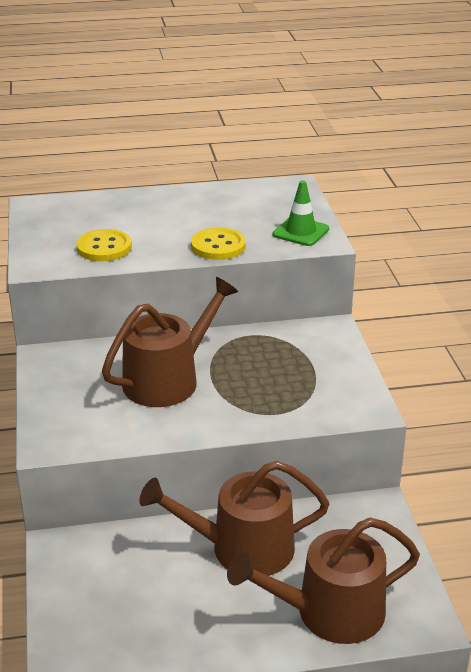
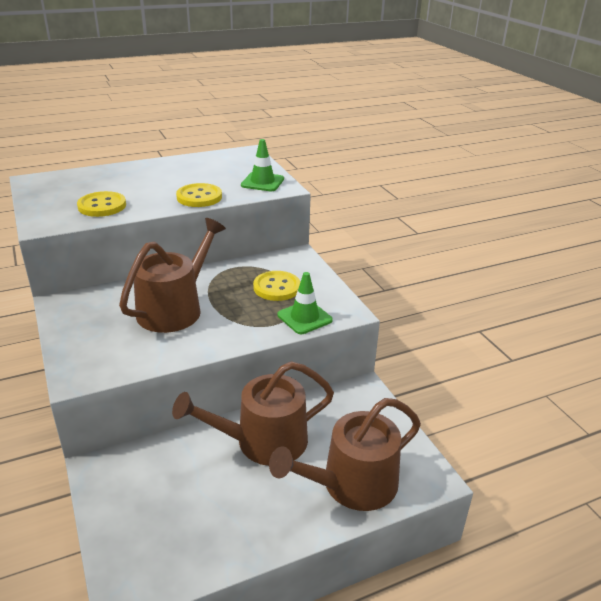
camera: 15 degrees left, 0 degrees up
(293, 368) = (276, 287): none -> yellow button
(315, 410) = (304, 317): none -> green traffic cone

